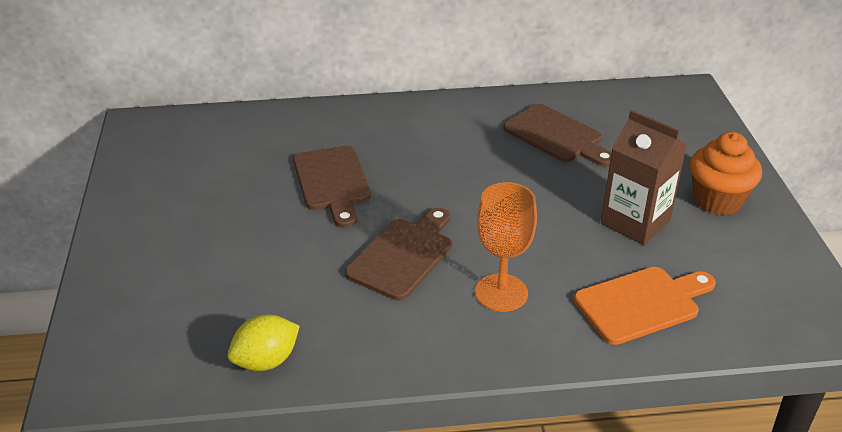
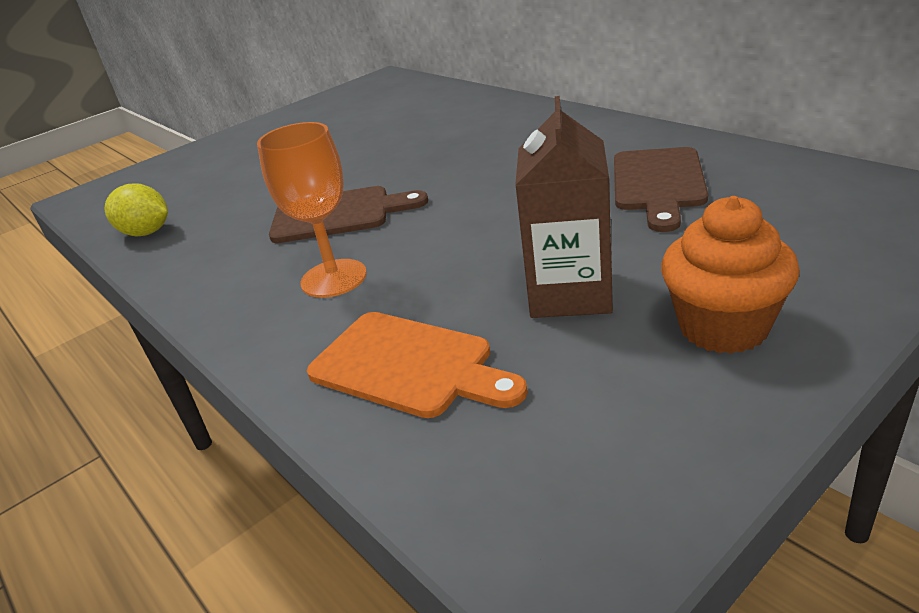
camera: 60 degrees right, 5 degrees down
(332, 182) = (406, 148): brown cutting board -> none

